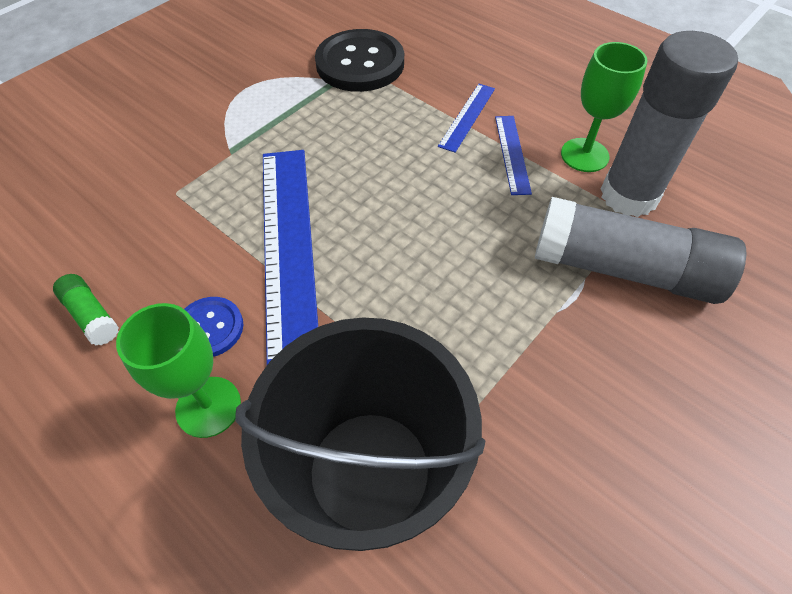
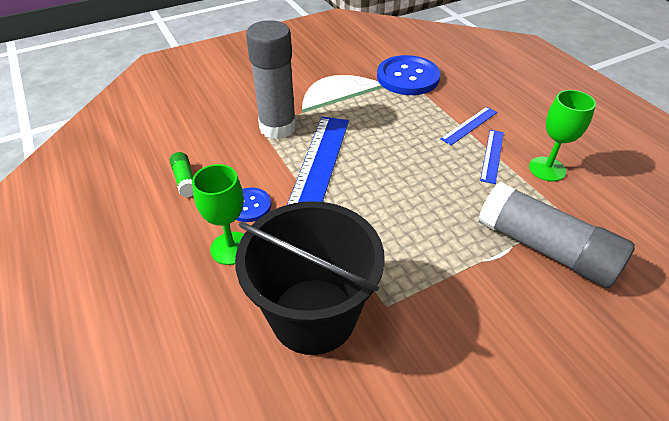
camera: 20 degrees right, 10 degrees down
(360, 63) = (408, 77): black button -> blue button
(629, 195) = (570, 203): grey glue stick -> grey glue stick (278, 127)

